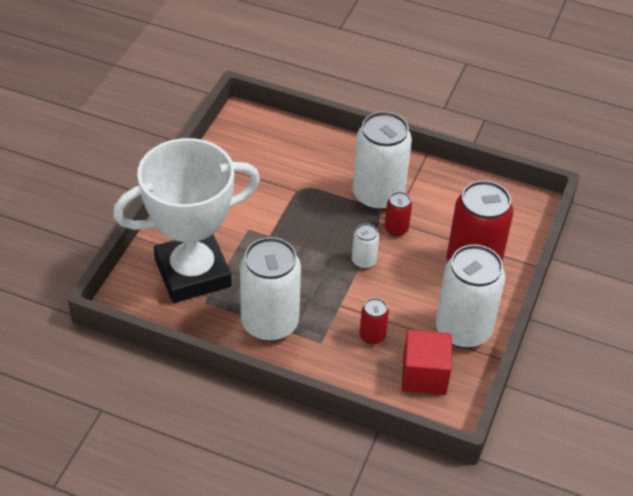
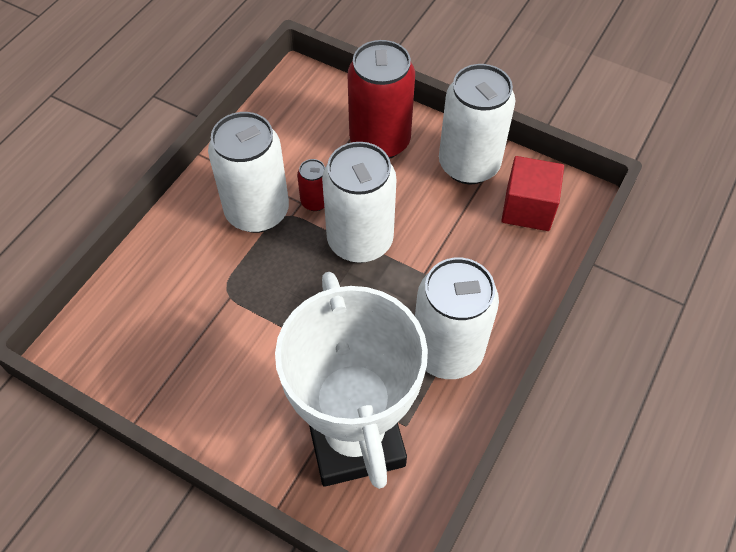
camera: 80 degrees left, 10 degrees up
(363, 261) = (360, 240): white can -> white can, size x2.19
(372, 336) = (472, 248): red can -> none

